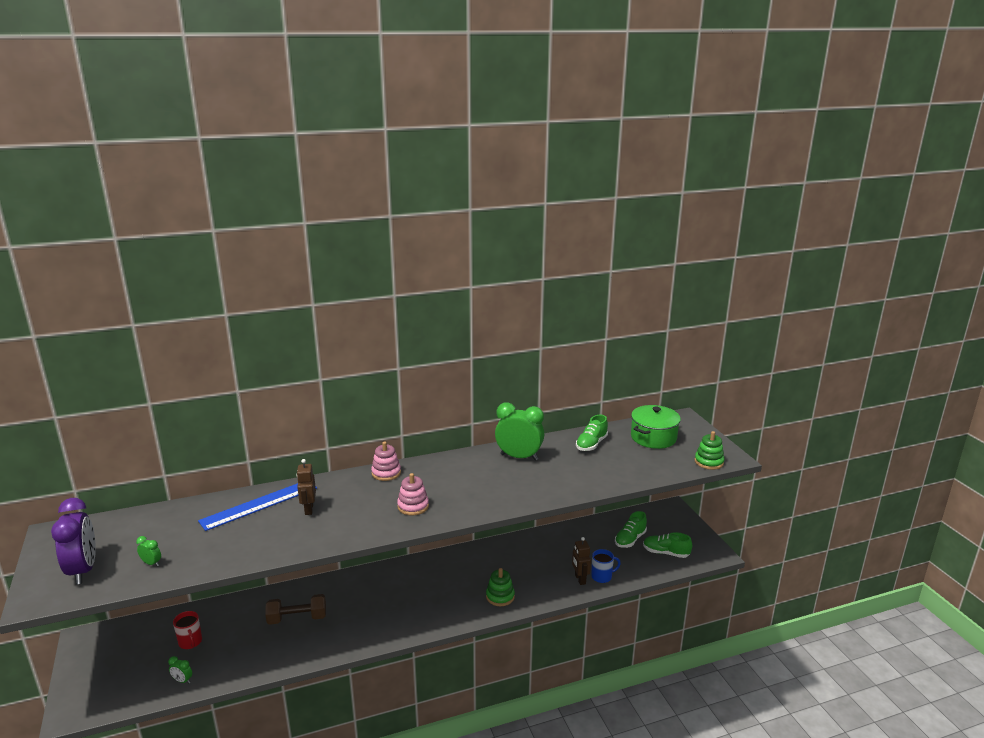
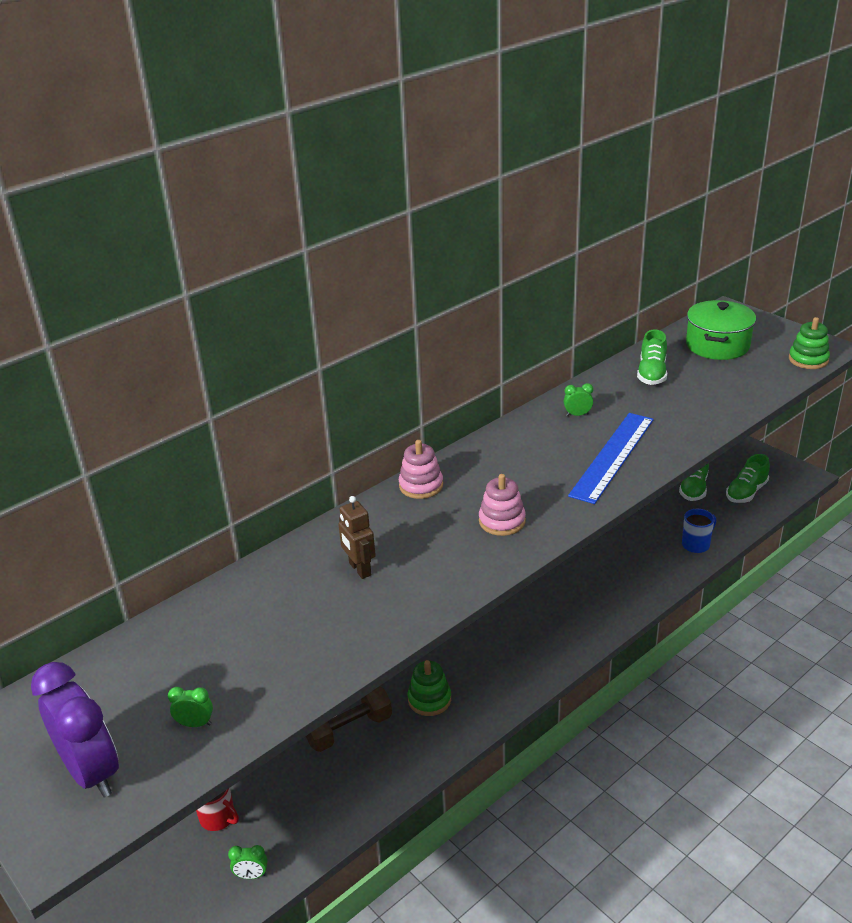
camera: 20 degrees left, 10 degrees up
(259, 504) = (278, 584): blue ruler -> blue ruler (612, 456)
(500, 596) = (594, 609): green stacking toy -> green stacking toy (429, 699)
(519, 457) = (577, 415): green clock -> green clock, size x0.42
(580, 579) = (673, 556): brown robot -> none
(665, 553) = (746, 492): green shoe -> green shoe turned 45 degrees counterclockwise

